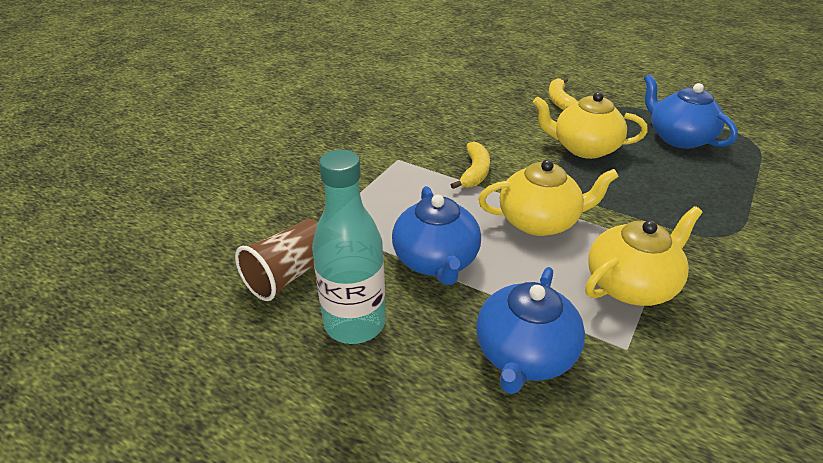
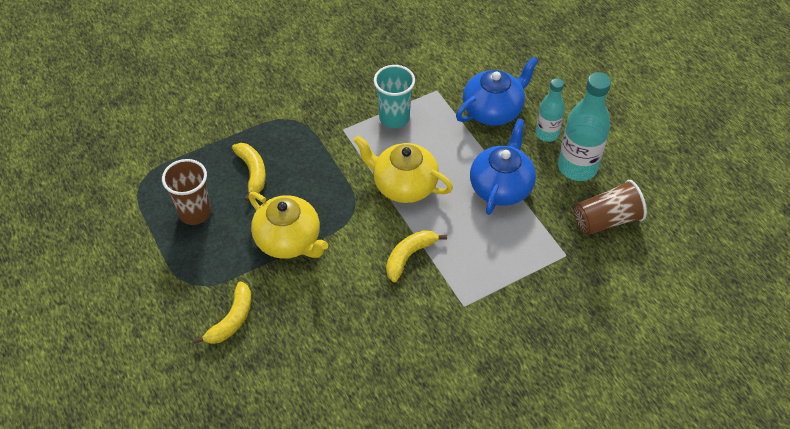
camera: 150 degrees left, 15 degrees up
(424, 353) = (547, 134): none -> turquoise bottle
(631, 284) = (394, 118): yellow teapot -> turquoise cup
(678, 138) = (195, 213): blue teapot -> brown cup
(684, 178) = (252, 172): none -> yellow banana

